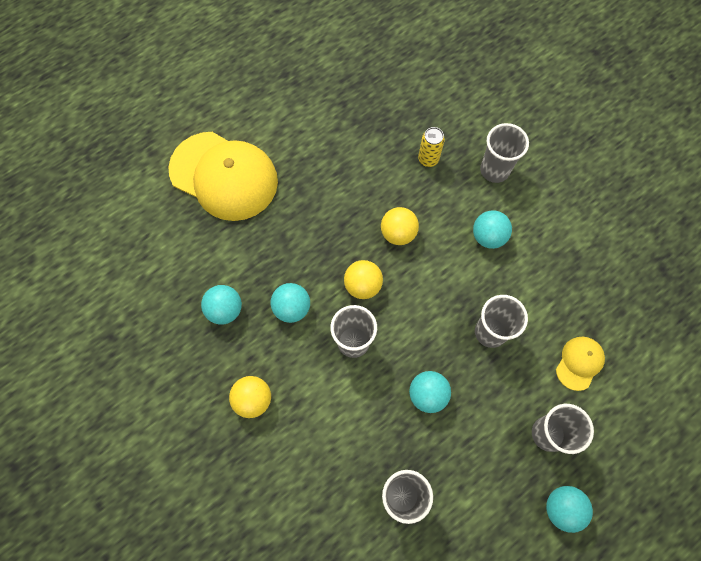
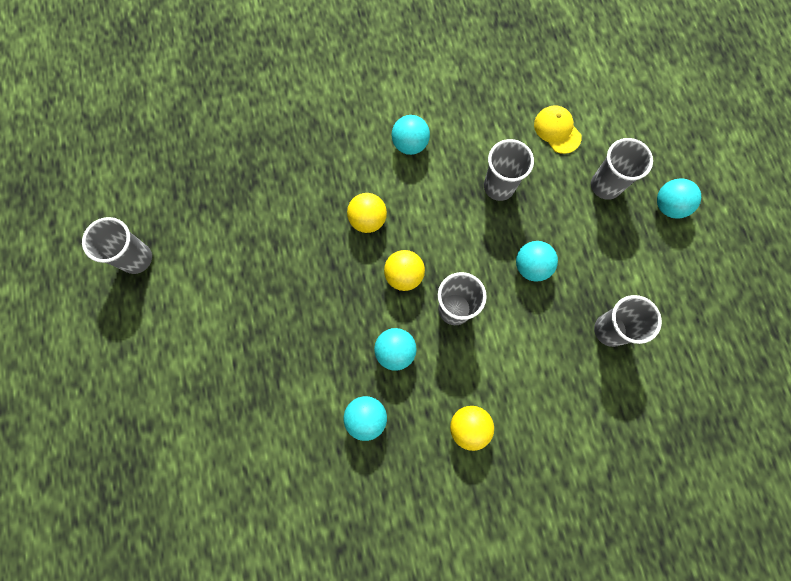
camera: 65 degrees left, 5 degrees up
(224, 176) = (218, 360): yellow cap -> none
(428, 159) = (306, 157): yellow can -> none
(494, 170) = (348, 106): grey cup -> grey cup (136, 258)

